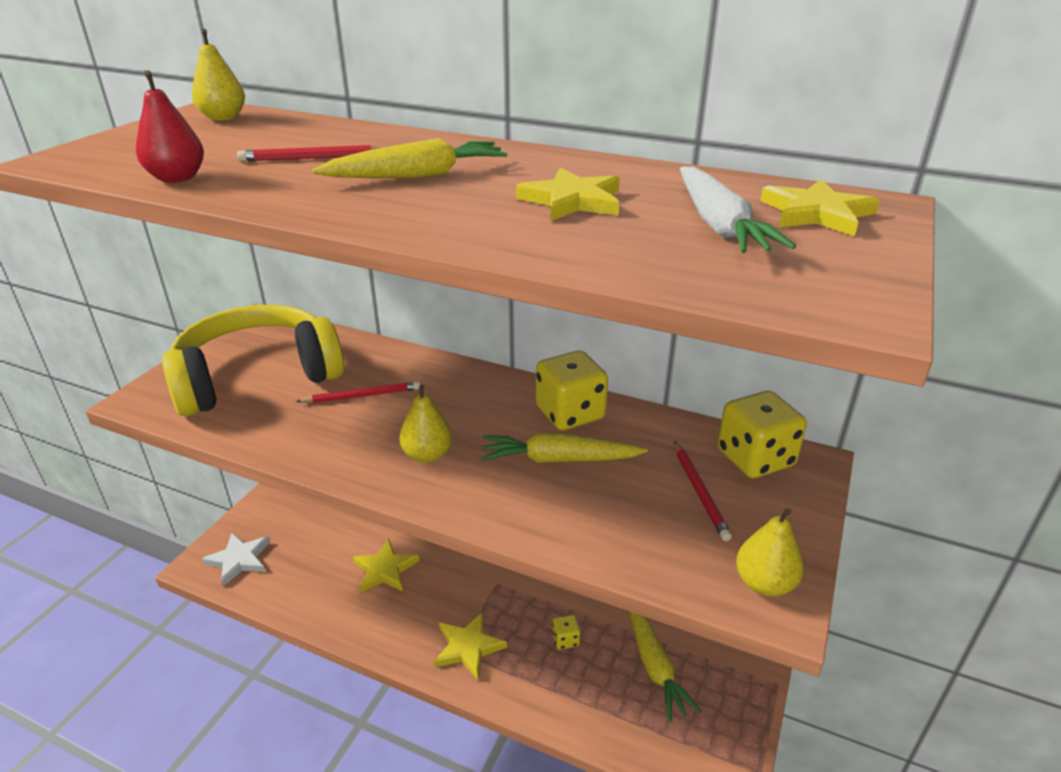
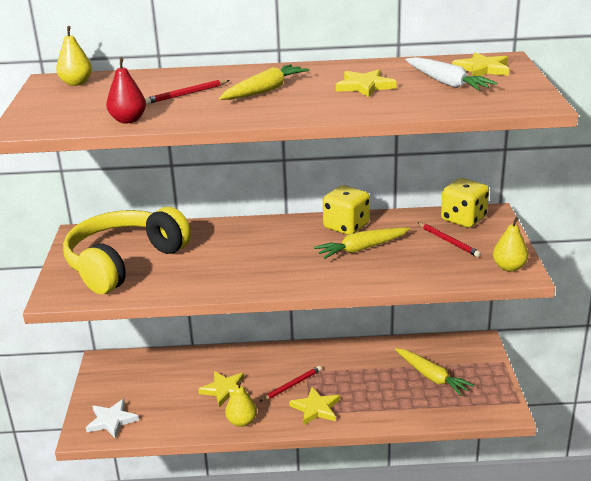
camera: 25 degrees left, 5 degrees down
(362, 396) = (209, 253): red pencil -> red pencil (291, 385)
(427, 455) = (285, 268): yellow pear -> yellow pear (242, 422)
(565, 639) = (372, 384): yellow dice -> none

